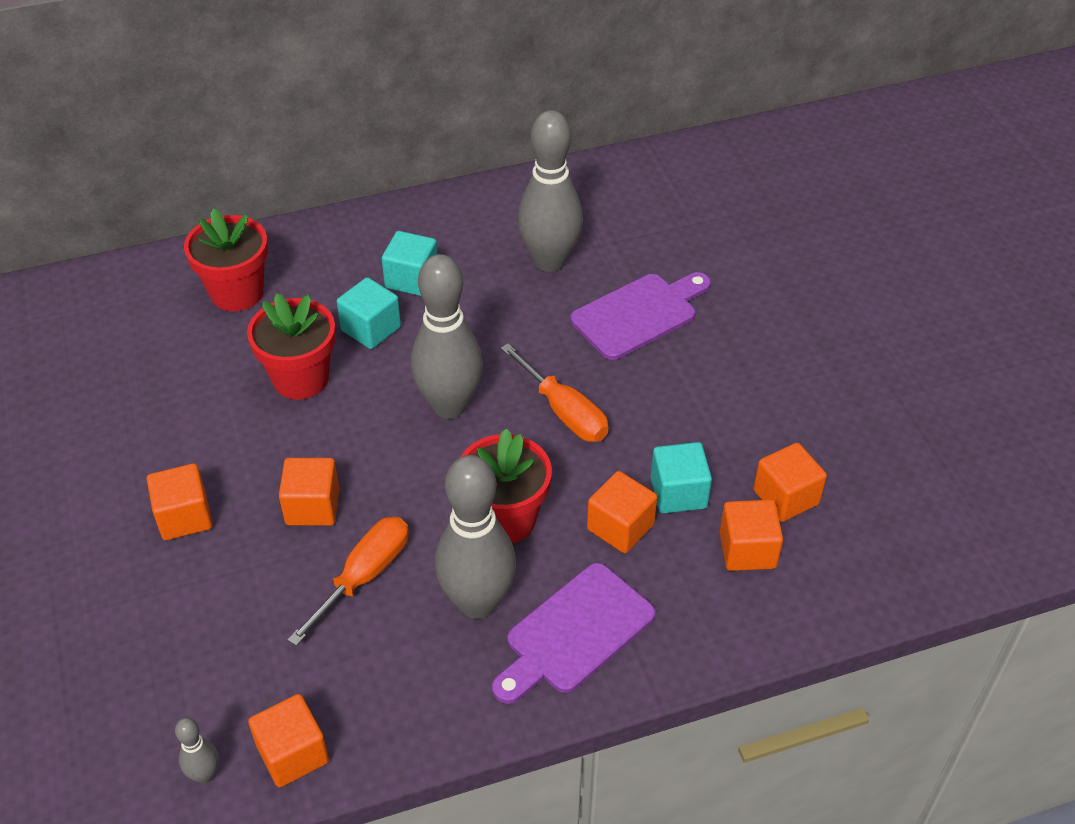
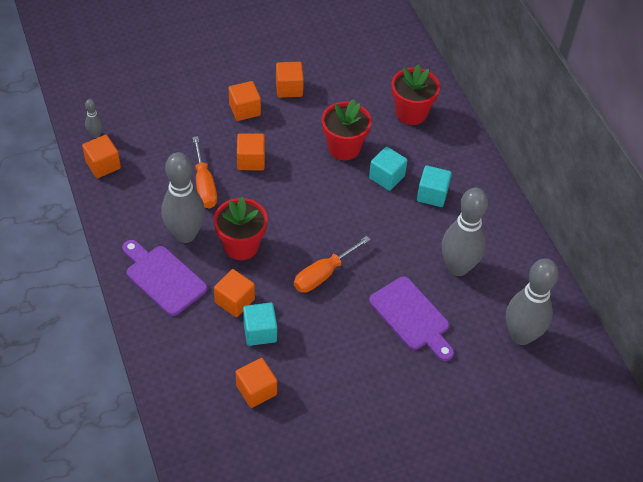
camera: 85 degrees right, 5 degrees up
(364, 576) = (204, 185): orange screwdriver -> orange screwdriver turned 45 degrees clockwise
(449, 405) = (326, 217): grey bowling pin -> grey bowling pin (521, 335)
(747, 550) = (216, 365): orange cube -> orange cube (289, 88)

